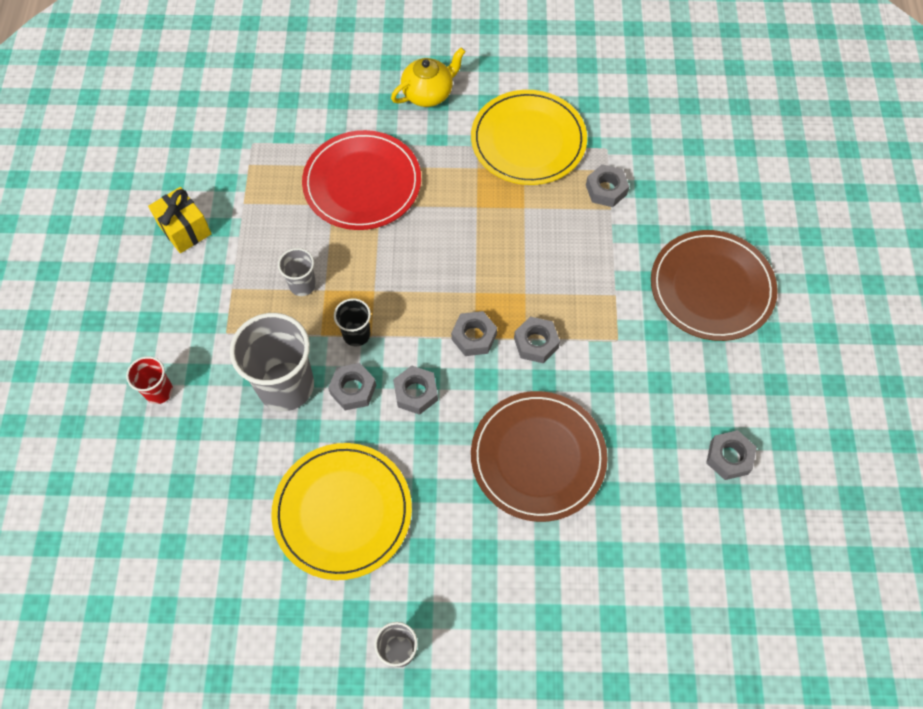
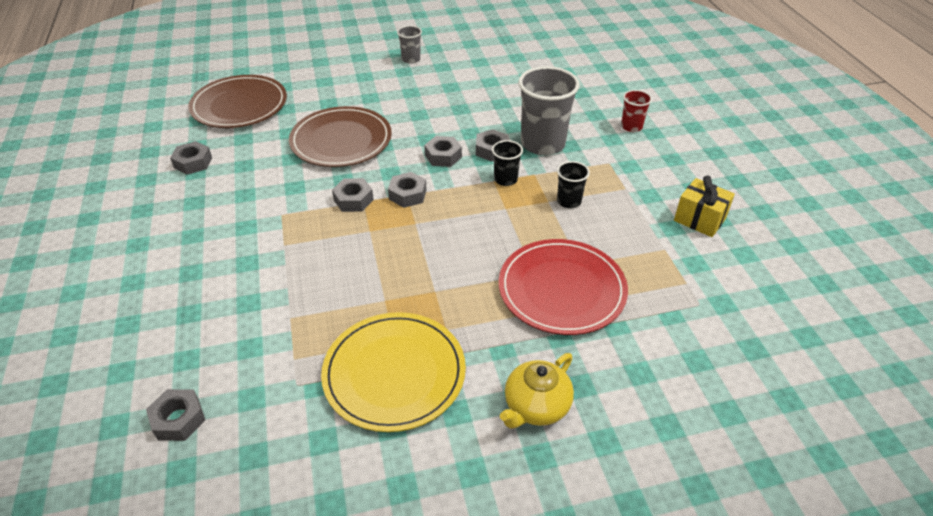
camera: 165 degrees right, 20 degrees down
(302, 285) = (569, 201): grey cup -> black cup
(342, 512) = (469, 98): yellow plate -> none
(606, 190) = (295, 336): grey nut -> grey nut (178, 419)
(711, 287) = (187, 268): brown plate -> brown plate (239, 105)

